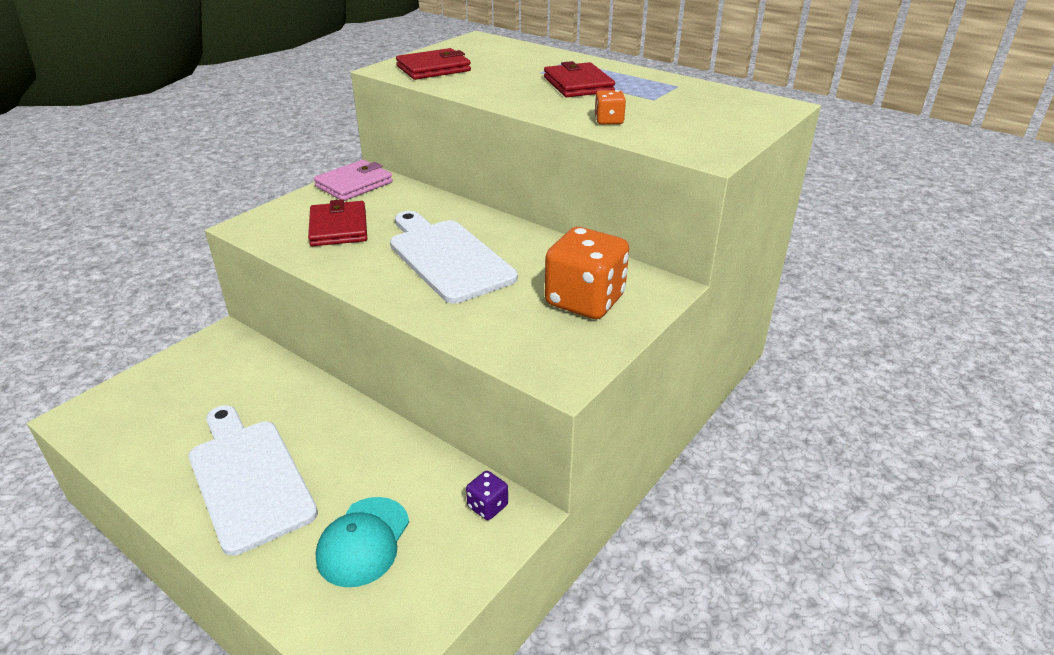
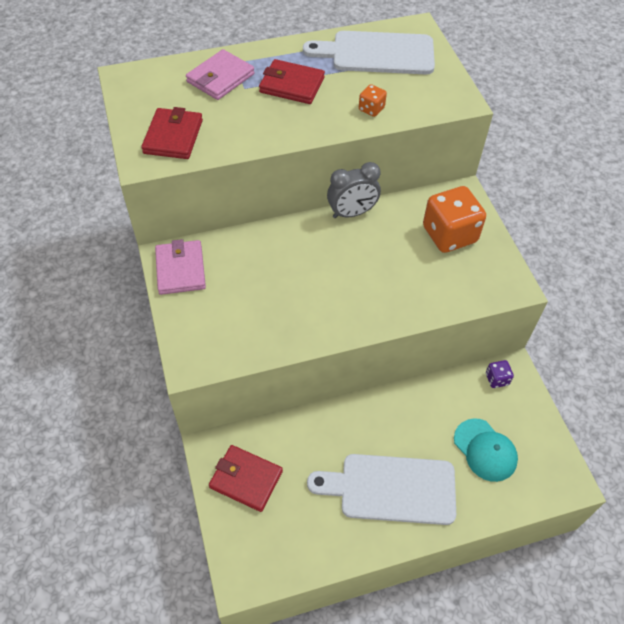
camera: 55 degrees left, 20 degrees up
(338, 228) = (247, 309): red wallet -> red wallet (246, 479)
(447, 257) = (344, 270): white cutting board -> white cutting board (377, 53)
(533, 234) = (352, 213): none -> grey clock
(536, 62) = (220, 78): none -> pink wallet

